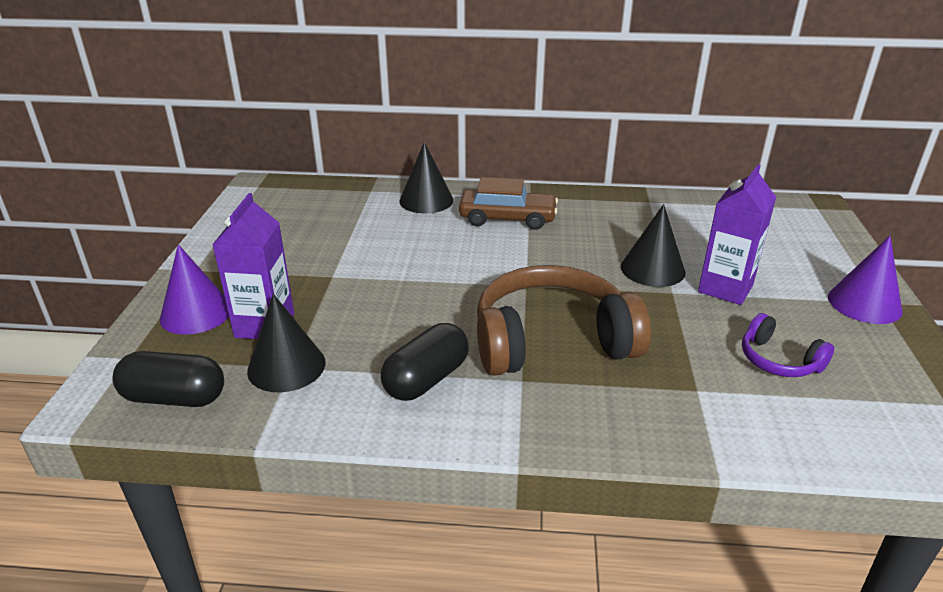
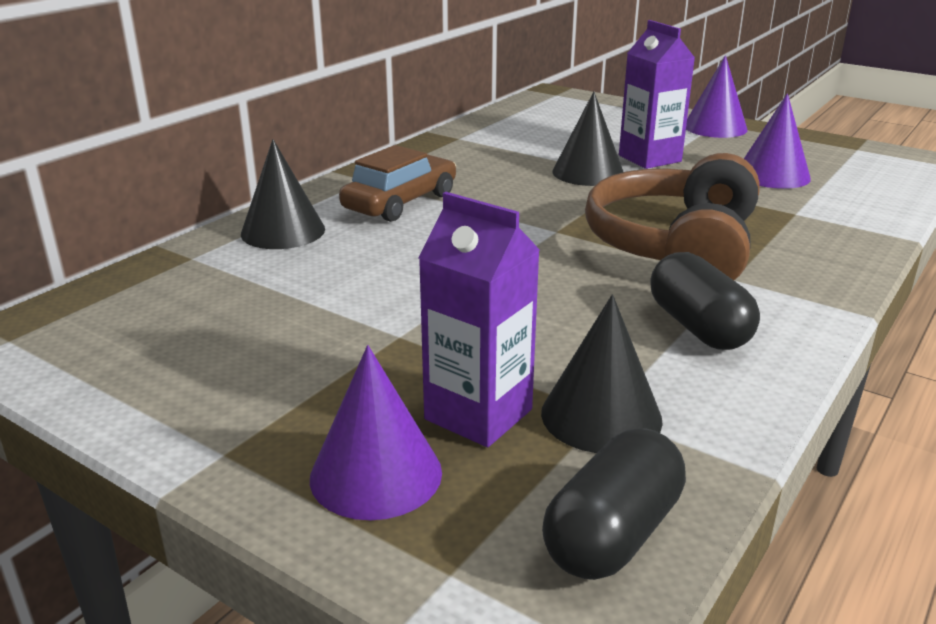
camera: 60 degrees left, 5 degrees down
(778, 360) = (772, 175): purple headphones -> purple cone

